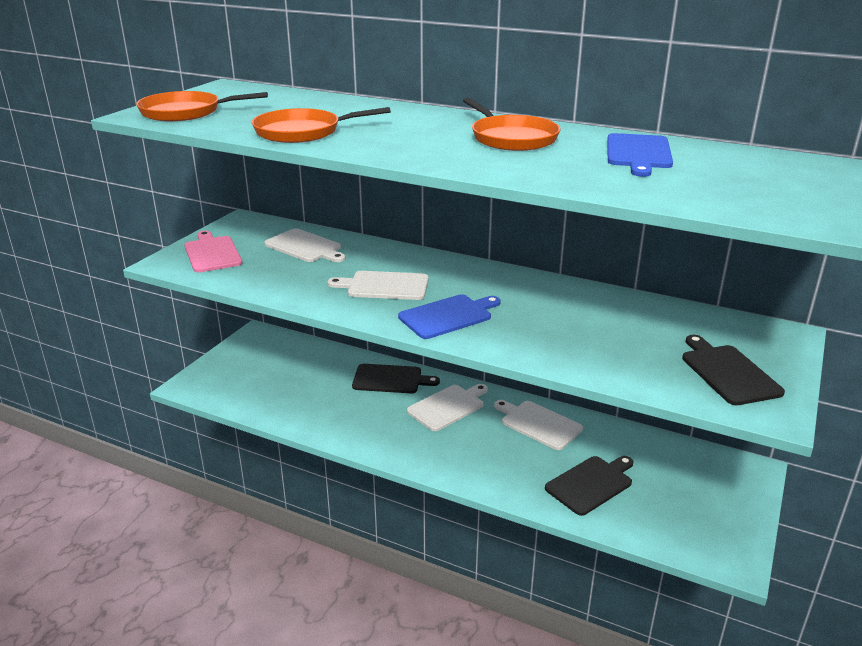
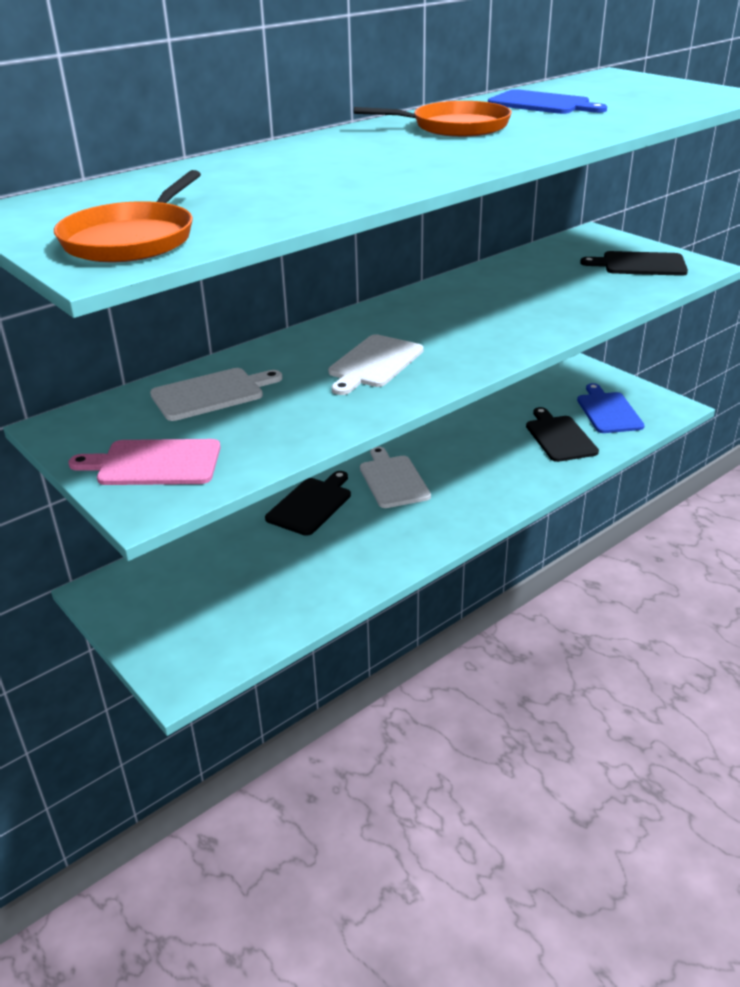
camera: 65 degrees left, 5 degrees up
(302, 132) = (330, 191): orange pan -> none
(448, 316) = (471, 344): blue cutting board -> blue cutting board (608, 411)
(539, 424) = (458, 437): white cutting board -> none

